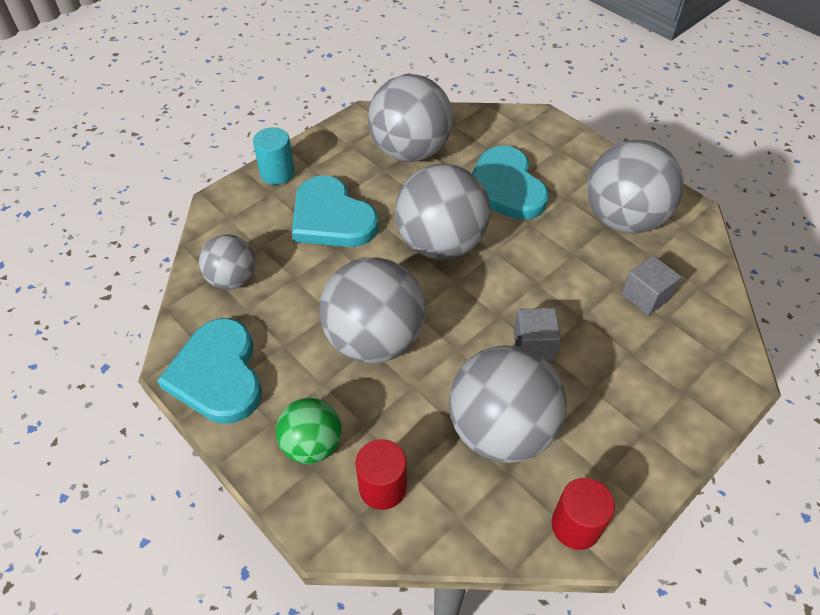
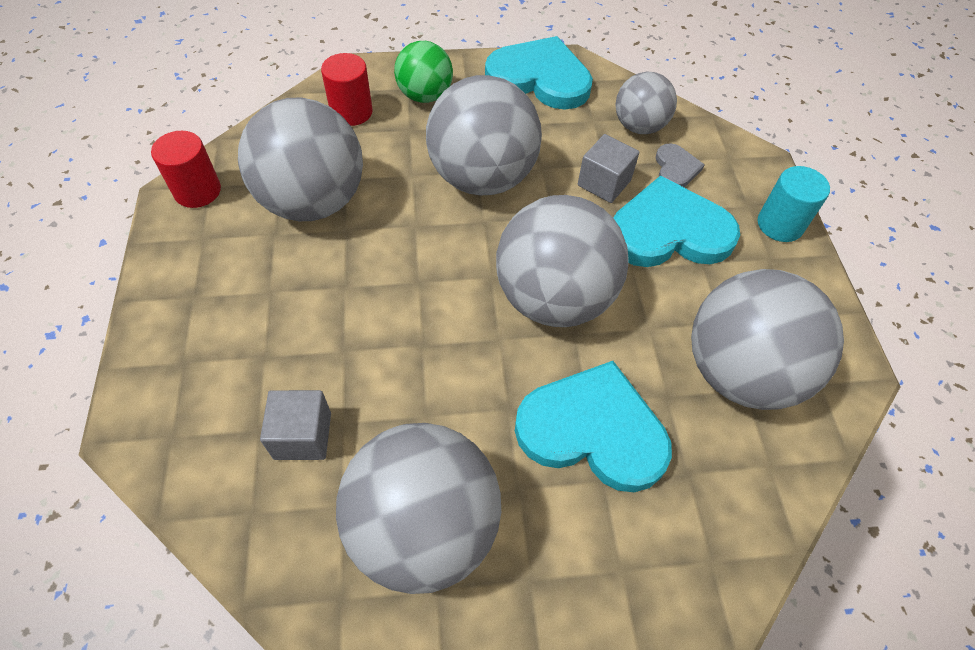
camera: 125 degrees right, 5 degrees up
(265, 239) = (675, 168): none -> grey heart
(533, 345) = (359, 283): grey cube -> grey cube (604, 183)

